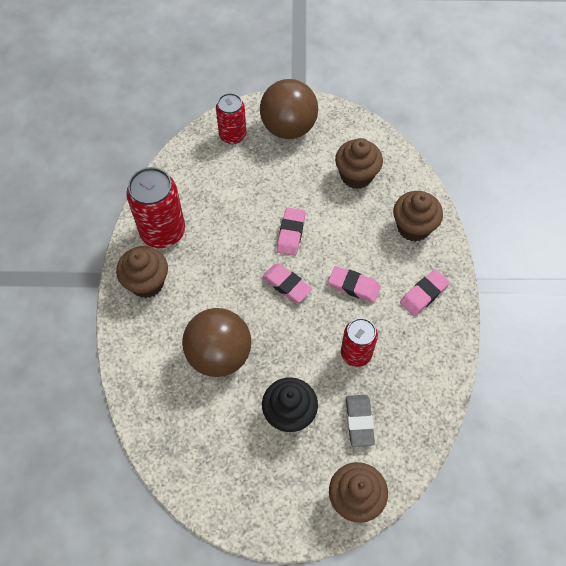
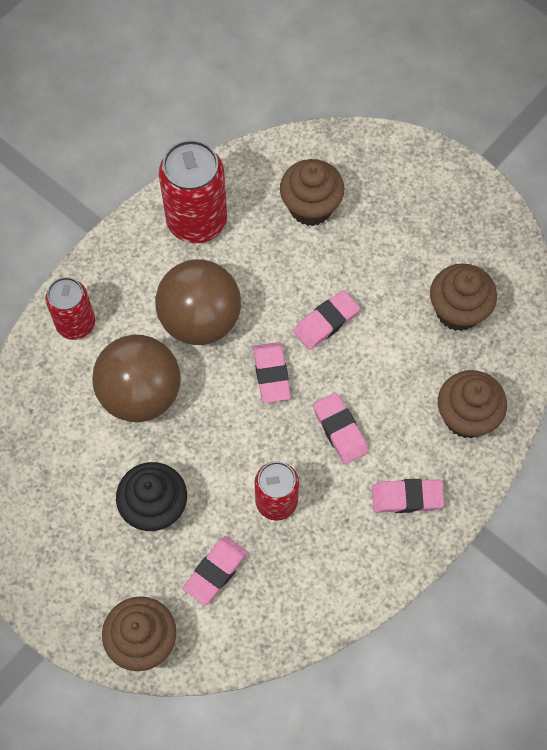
camera: 40 degrees right, 5 degrees up
(147, 283) = (135, 264): brown cupcake -> brown cupcake (311, 207)
(232, 135) = (363, 165): red can -> red can (76, 324)
(288, 127) = (433, 200): brown ball -> brown ball (200, 320)
(359, 421) = (216, 571): grey eraser -> pink eraser

